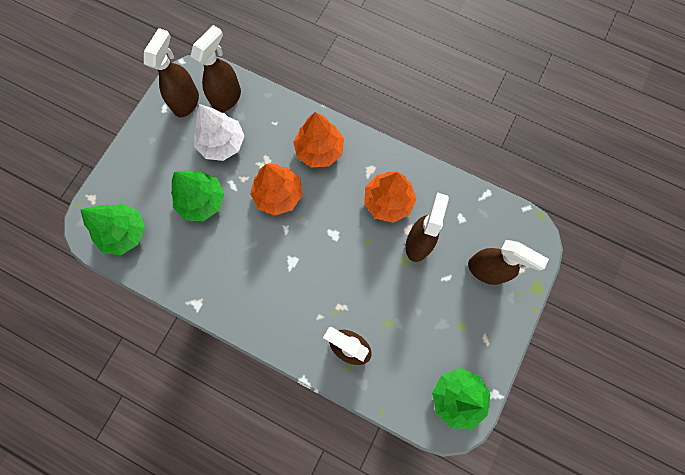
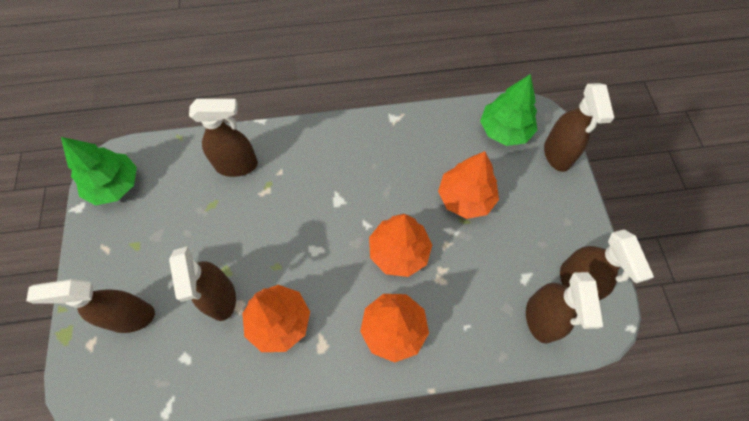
camera: 145 degrees right, 10 degrees down
(108, 187) = (557, 154): none -> brown spray bottle
(202, 201) = (465, 198): green tree -> orange tree
(222, 143) = (498, 265): white tree -> none

